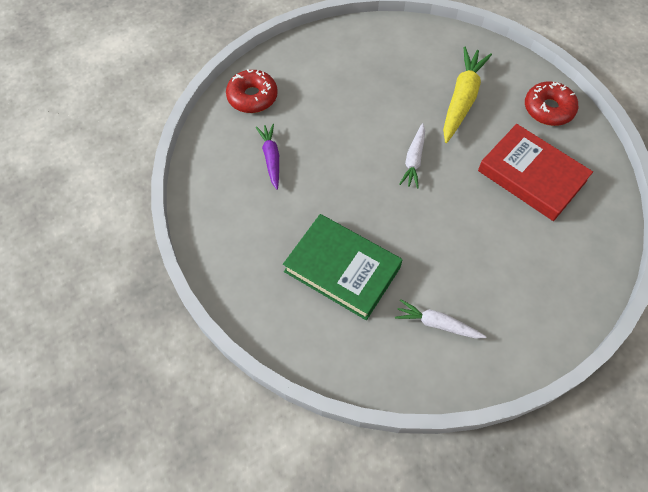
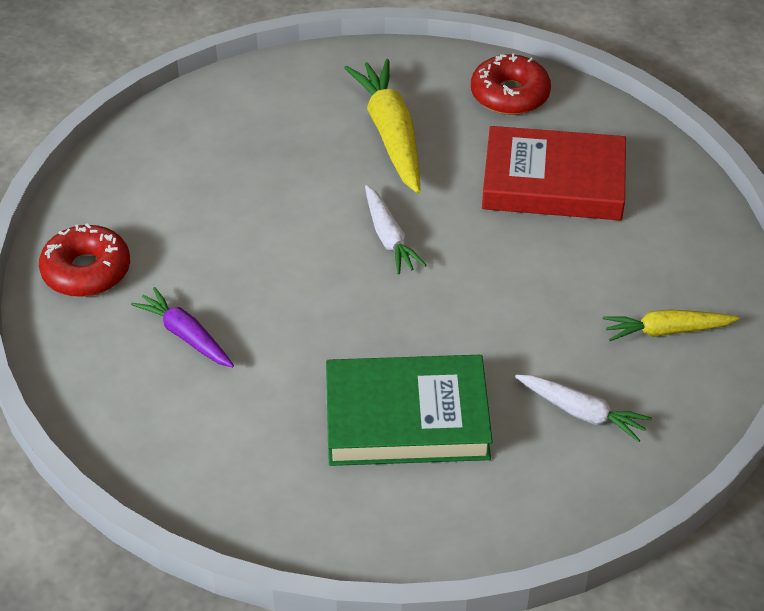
camera: 35 degrees left, 15 degrees down
(437, 324) = (582, 413): white carrot -> white carrot turned 135 degrees counterclockwise
(525, 304) = (666, 331): none -> yellow carrot

